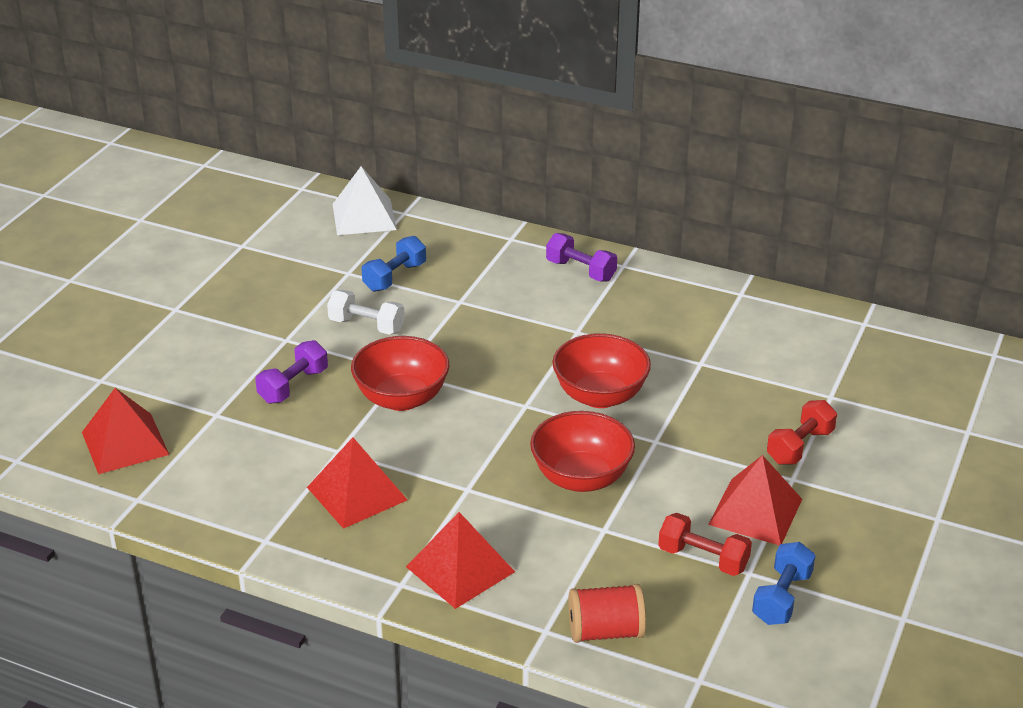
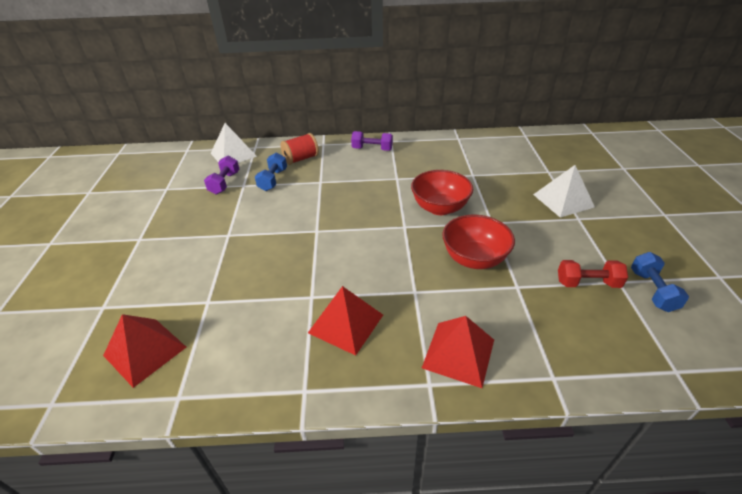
camera: 25 degrees left, 5 degrees up
(293, 386) = (251, 263): purple dumbbell -> purple dumbbell (224, 183)
(366, 326) = (275, 211): white dumbbell -> none
(401, 398) = (328, 247): red bowl -> none
(605, 631) = (588, 360): red spool -> red spool (301, 159)
(755, 511) = (582, 243): red pyramid -> none
(800, 446) = (563, 200): red dumbbell -> white pyramid

